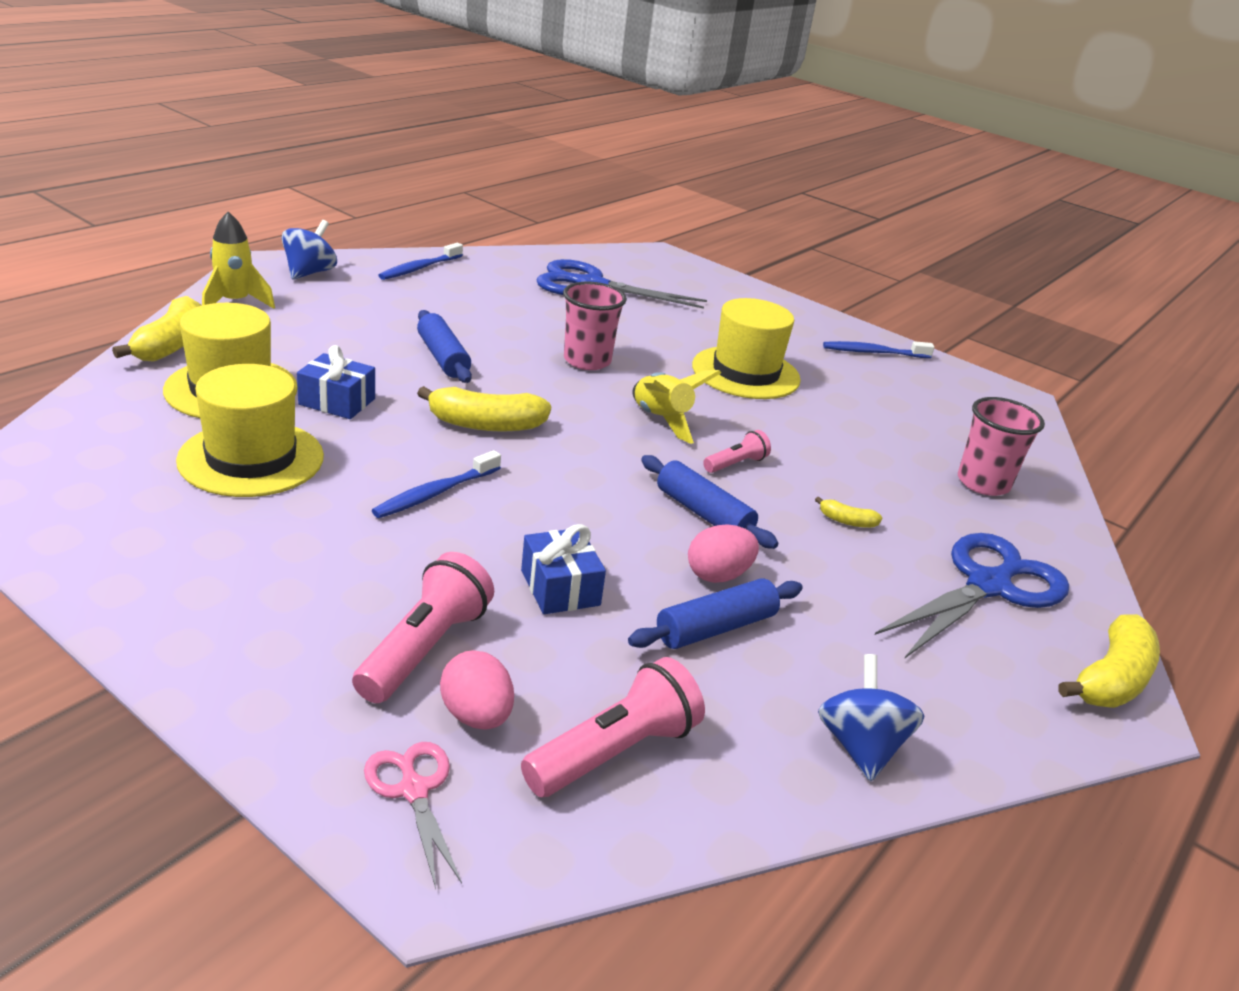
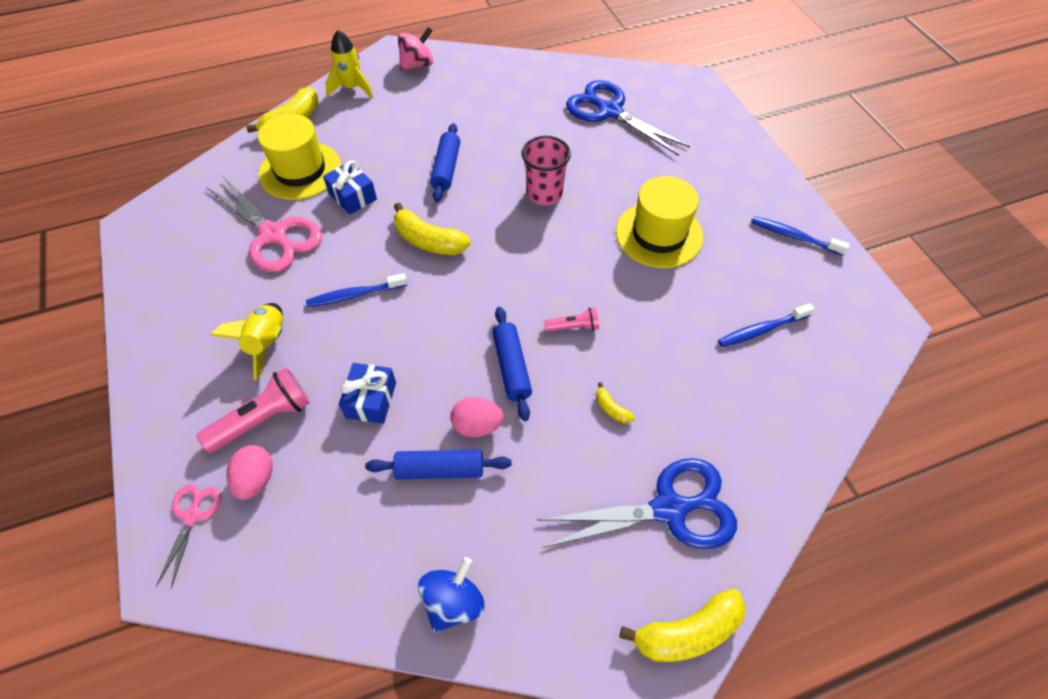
camera: 35 degrees right, 25 degrees up
(251, 458) = (273, 235): yellow hat -> pink scissors
(309, 272) = (417, 65): blue spinning top -> pink spinning top
(419, 268) = (494, 71): blue toothbrush -> blue toothbrush (761, 330)
(614, 752) = (308, 538): pink flashlight -> none
(661, 420) = (552, 268): yellow rocket -> yellow rocket (268, 343)
(983, 483) = (762, 407): pink cup -> none

